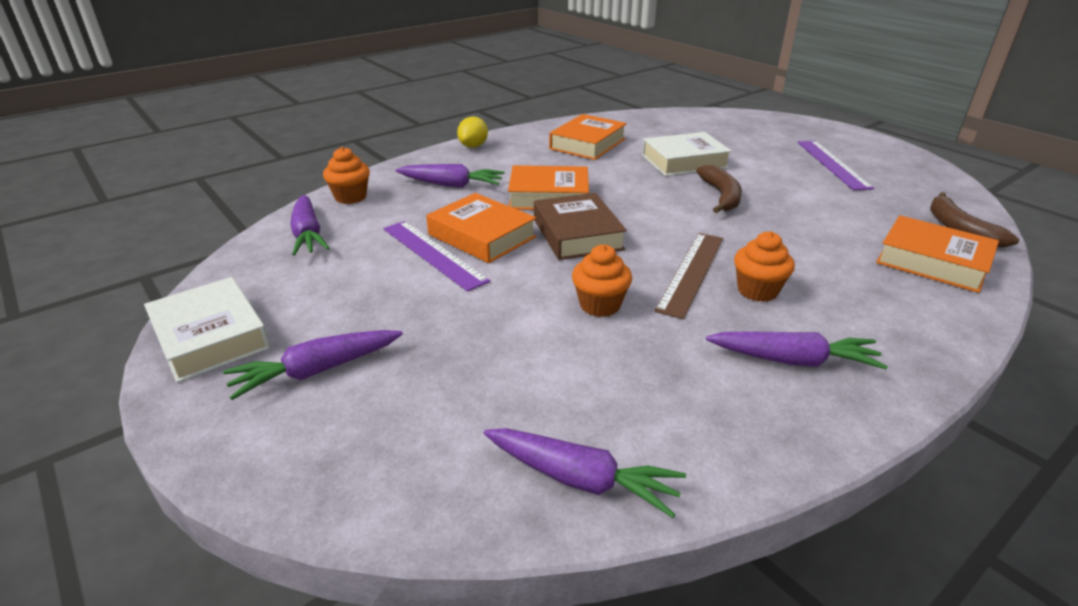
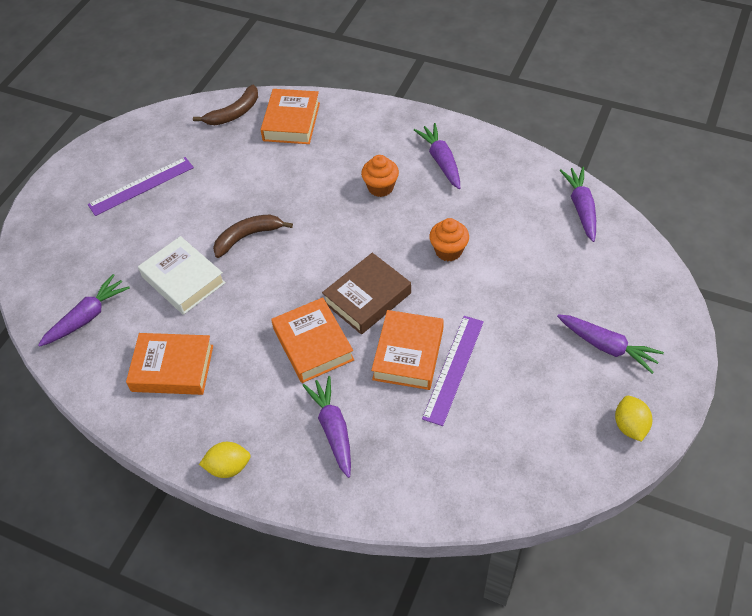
camera: 115 degrees left, 20 degrees up
(210, 337) = (630, 426): white book -> yellow lemon
(308, 234) = (486, 475): purple carrot -> purple carrot (87, 317)
(350, 197) = (406, 495): orange cupcake -> none
(691, 272) = (379, 221): brown ruler -> none

